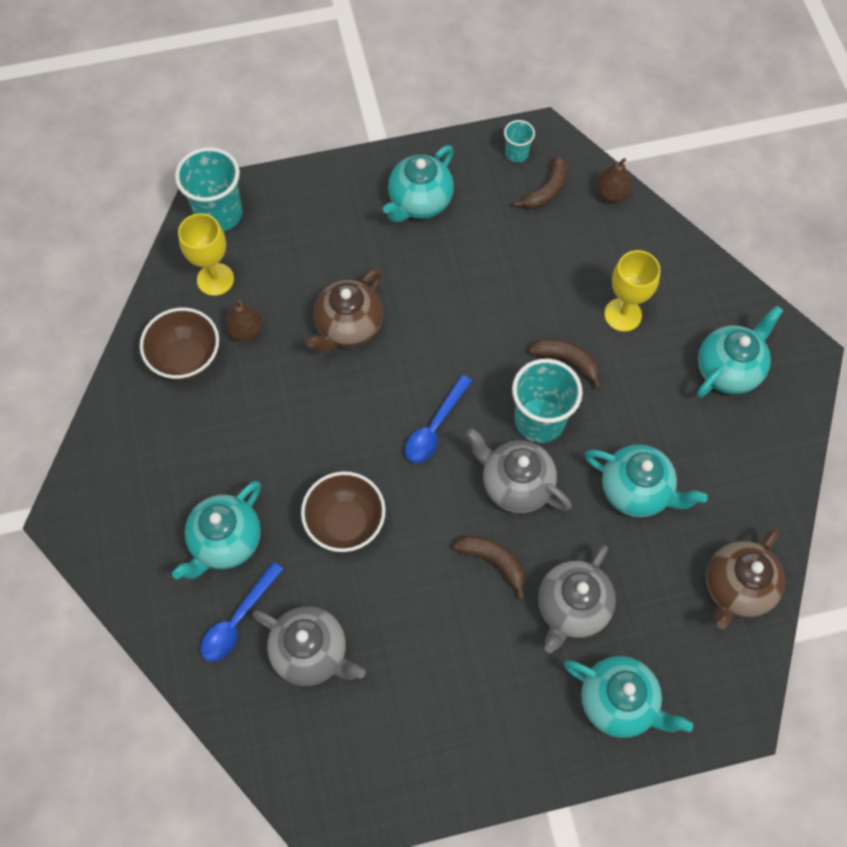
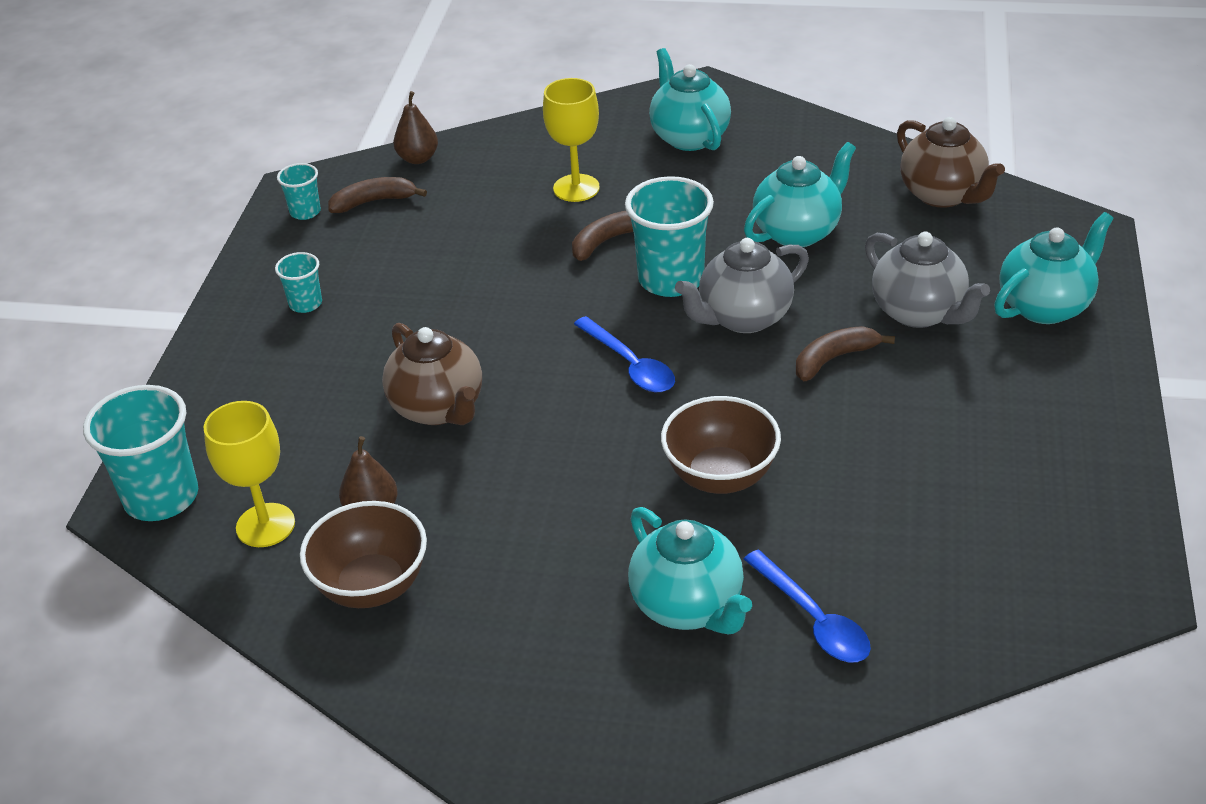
camera: 65 degrees left, 25 degrees down
(311, 652) = (891, 552): grey teapot -> none
(419, 202) = (305, 304): turquoise teapot -> turquoise cup
(547, 190) = (374, 202): brown banana -> brown banana turned 75 degrees counterclockwise

